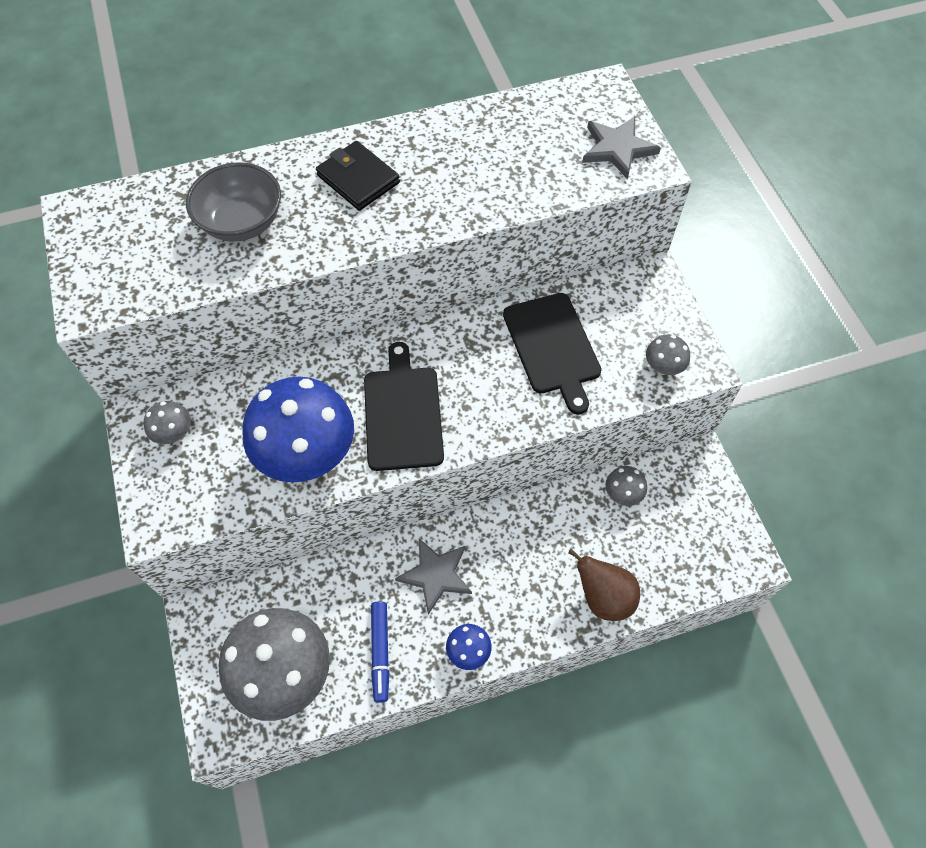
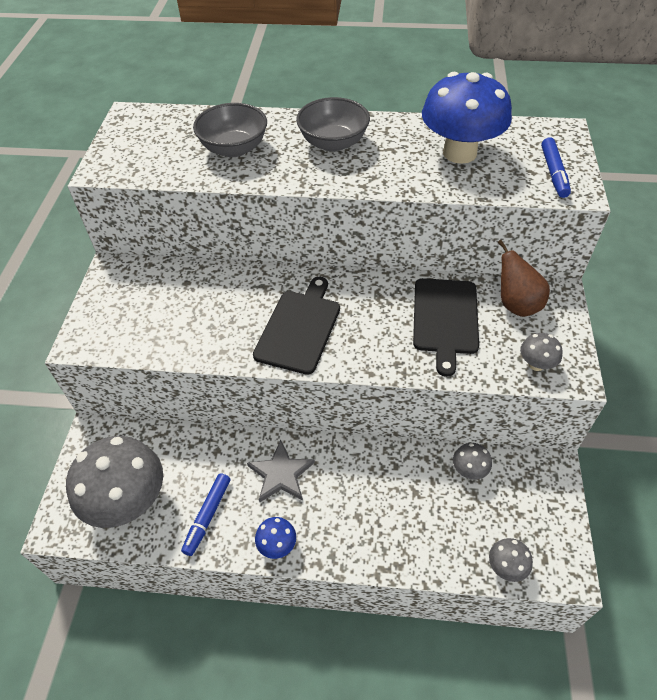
camera: 25 degrees right, 10 degrees down
(174, 433) = (129, 288): grey mushroom -> grey mushroom (506, 567)
(307, 454) = (212, 333): blue mushroom -> blue mushroom (459, 153)
(358, 179) = (333, 143): black wallet -> grey bowl
(603, 597) = (414, 549): brown pear -> brown pear (516, 305)
(617, 149) = (554, 173): grey star -> blue marker

